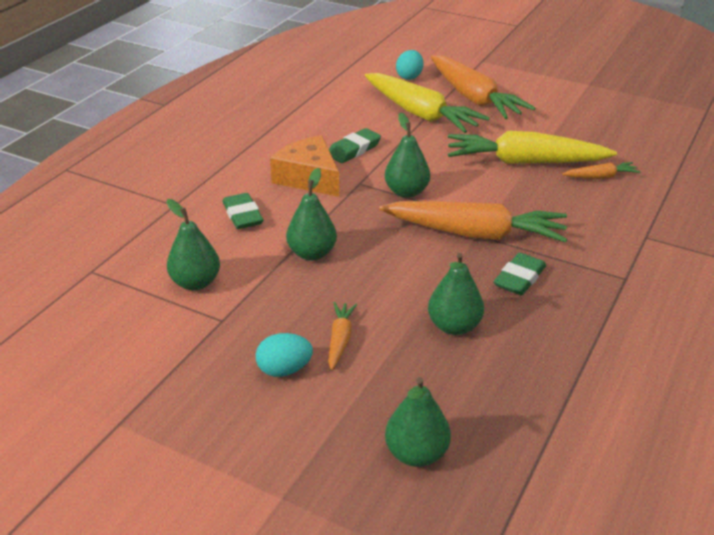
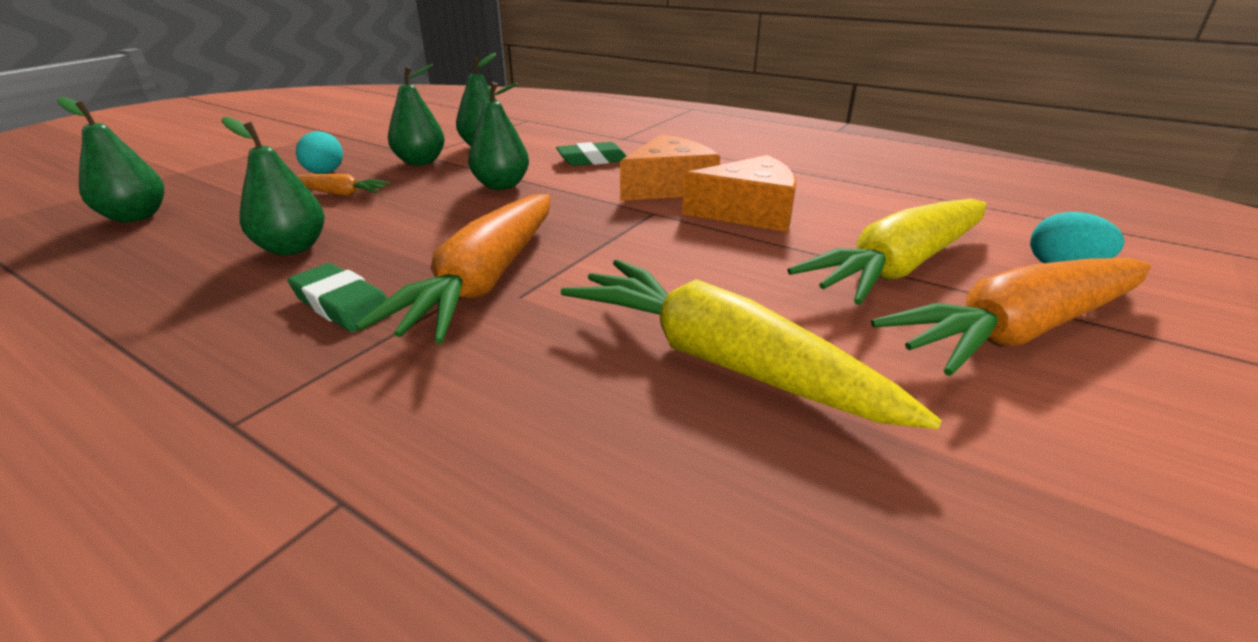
camera: 95 degrees right, 5 degrees down
(354, 150) = (748, 212): green eraser -> orange cheese
(406, 192) = (622, 240): green pear -> green pear (420, 162)
(524, 162) = (722, 362): yellow carrot -> yellow carrot turned 60 degrees counterclockwise
(600, 177) = (647, 478): orange carrot -> none

